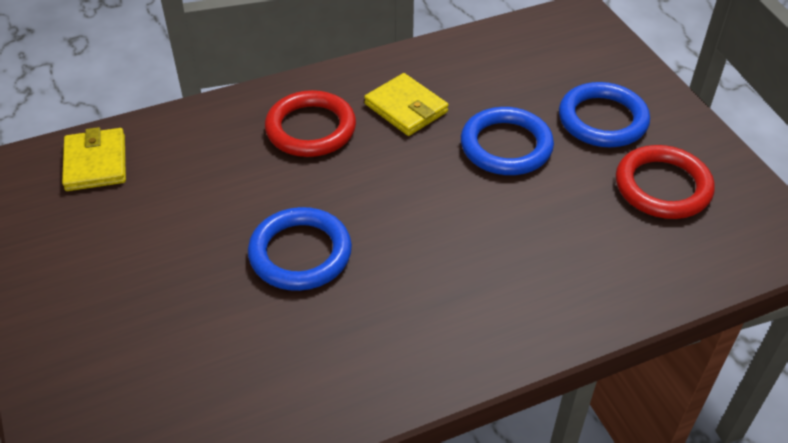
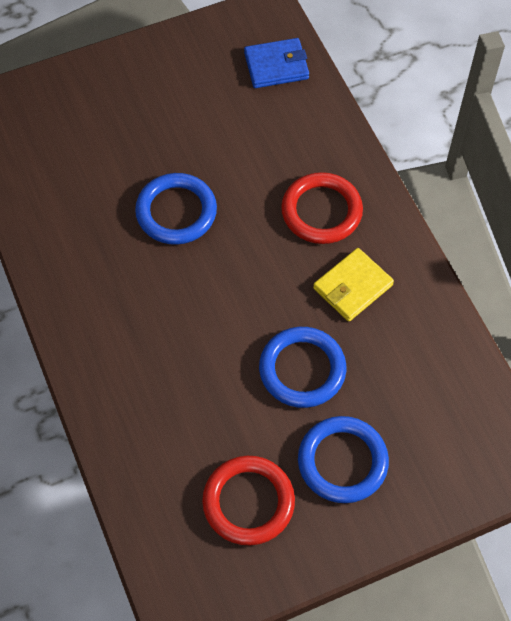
camera: 90 degrees right, 15 degrees up
(95, 163) = (276, 66): yellow wallet -> blue wallet

